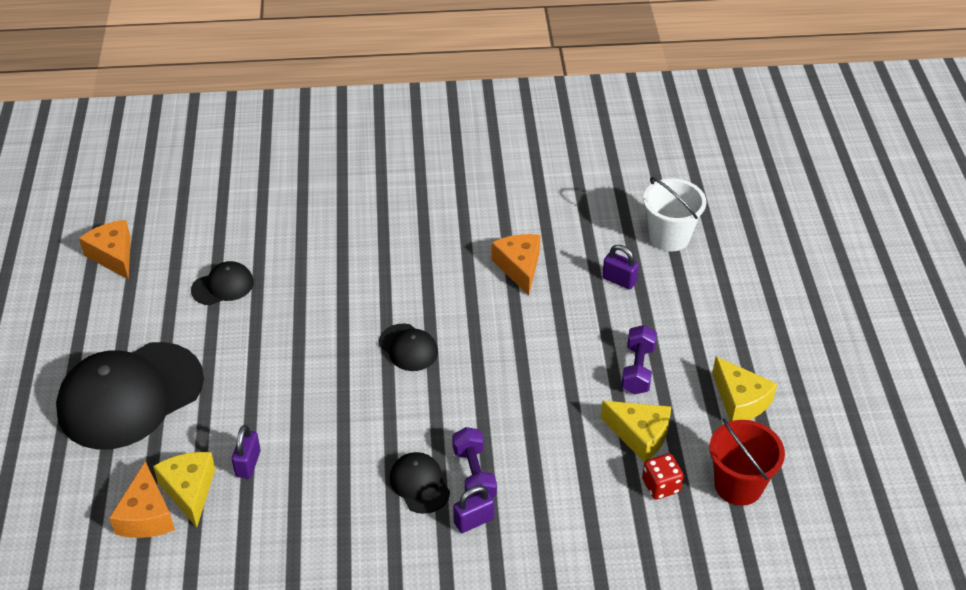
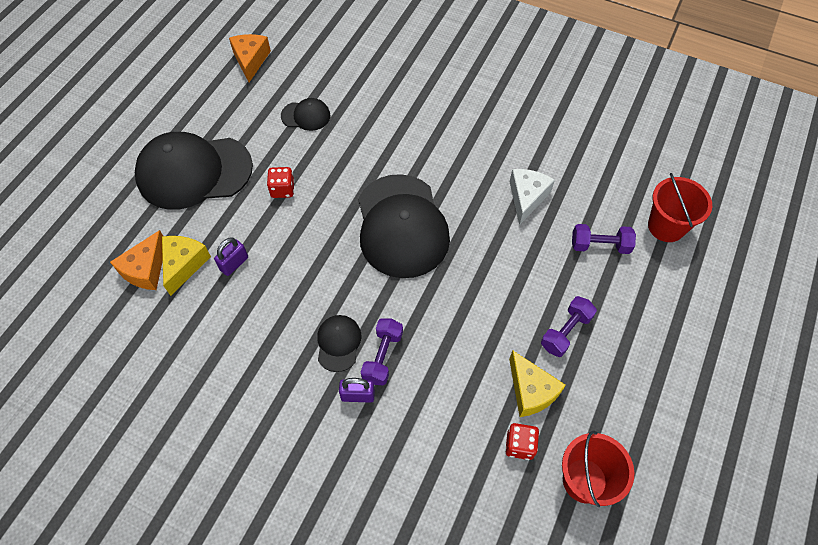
camera: 30 degrees right, 15 degrees up
(250, 369) = (282, 189): none -> red dice
(408, 347) = (401, 226): black cap -> black cap, size x2.20
(519, 267) = (527, 198): orange cheese -> white cheese
(619, 280) = (600, 245): purple padlock -> purple dumbbell
(669, 237) = (666, 226): white bucket -> red bucket
(740, 401) = (634, 404): yellow cheese -> none

